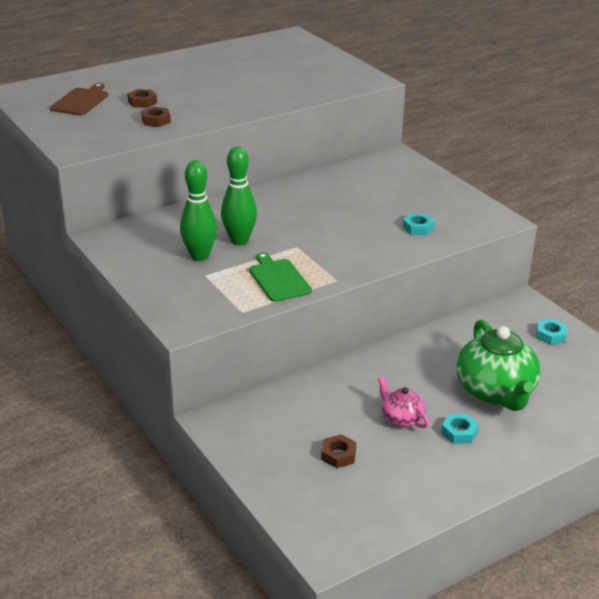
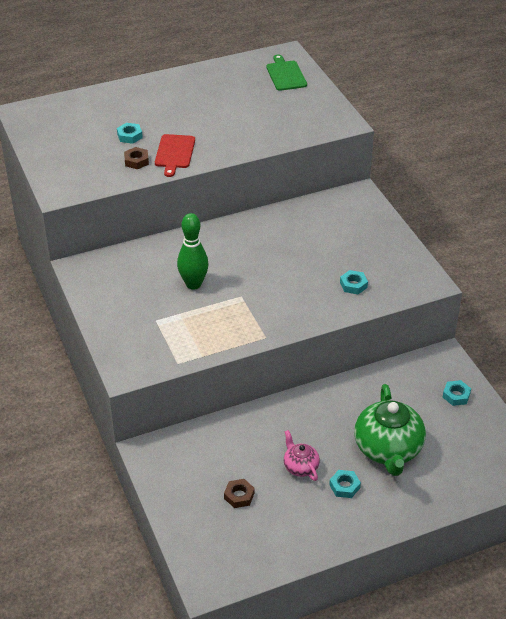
camera: 10 degrees right, 10 degrees up
(81, 101) = (77, 130): brown cutting board -> none
(142, 102) = (129, 136): brown nut -> turquoise nut
(197, 112) = (174, 153): none -> red cutting board
(199, 256) = (156, 299): green bowling pin -> none
(278, 279) = (216, 331): green cutting board -> green cutting board (286, 75)

